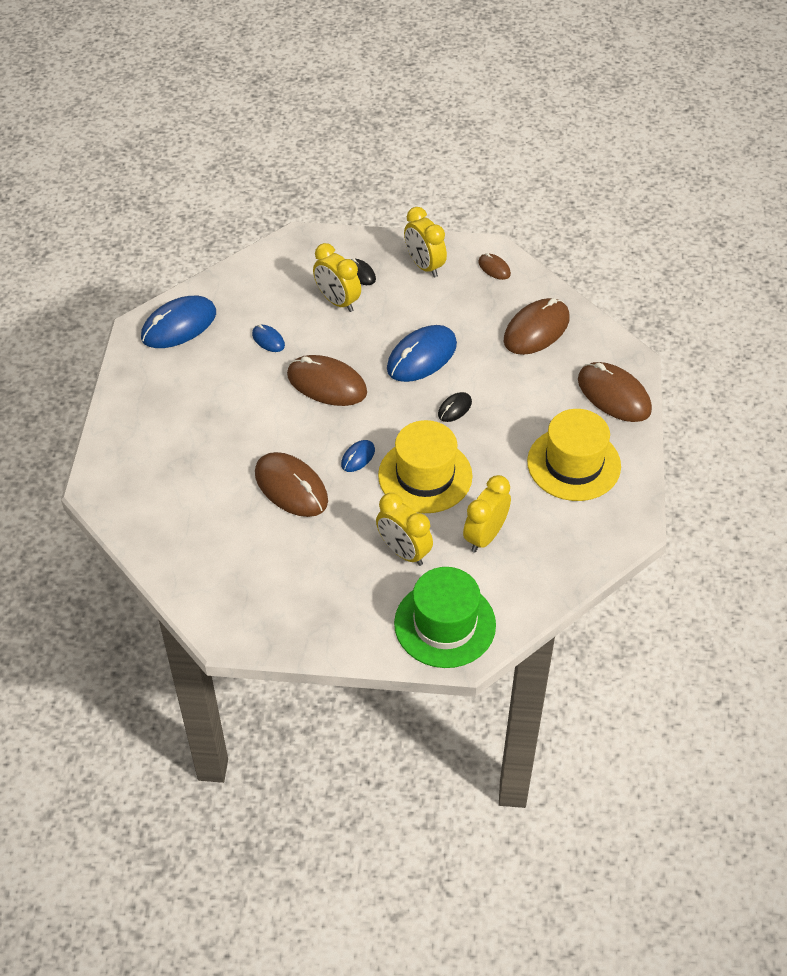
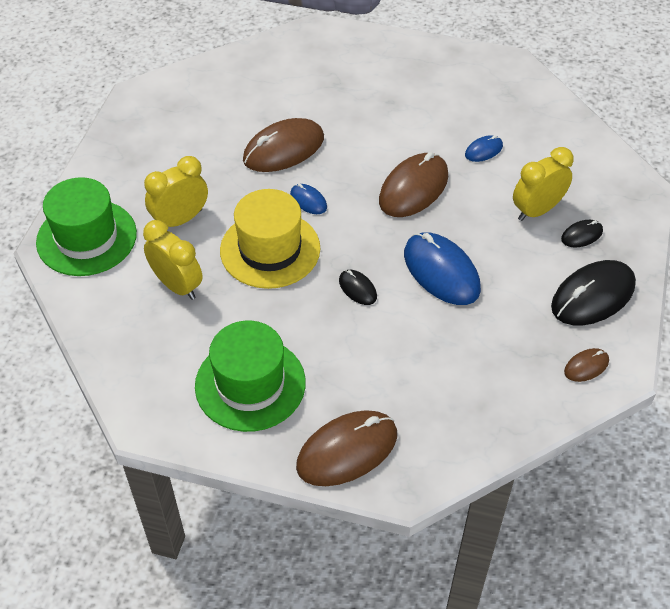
camera: 100 degrees right, 0 degrees up
(179, 325) = (512, 89): blue mouse -> none
(424, 266) = (593, 296): yellow clock -> black mouse
(536, 329) = (471, 390): brown mouse -> none
(573, 464) = (250, 384): yellow hat -> green hat

